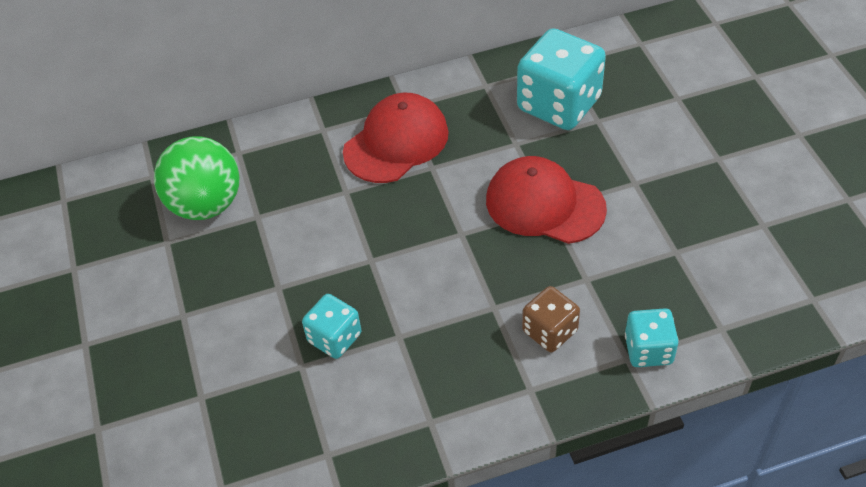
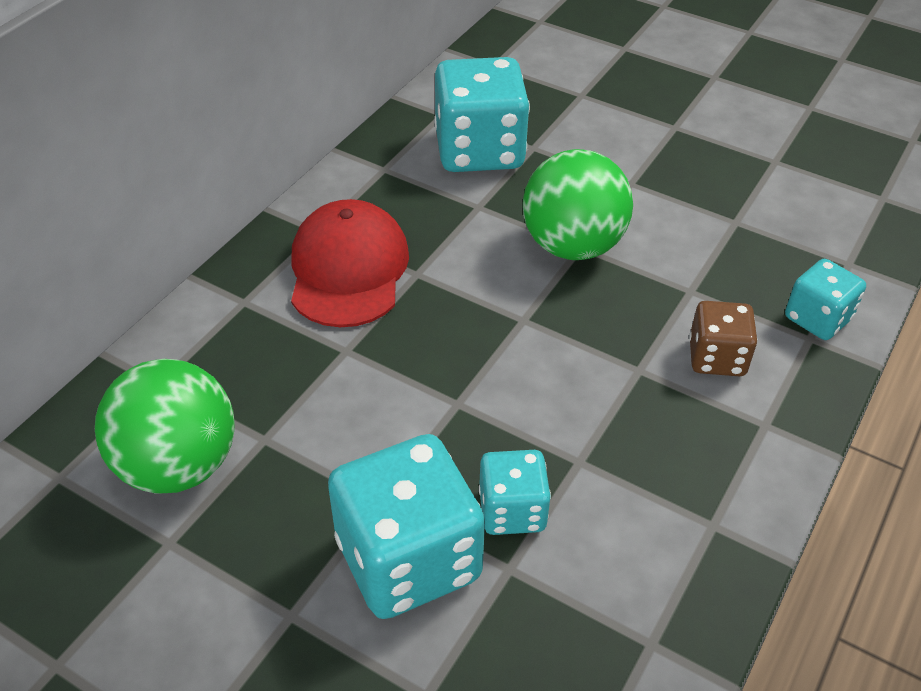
camera: 45 degrees left, 5 degrees down
(259, 326) = (408, 559): none -> turquoise dice
(544, 204) = (572, 246): red cap -> green ball

